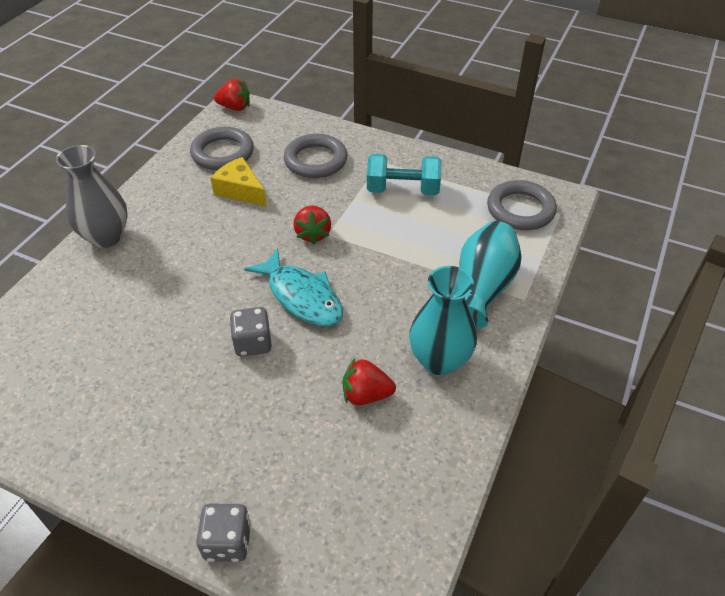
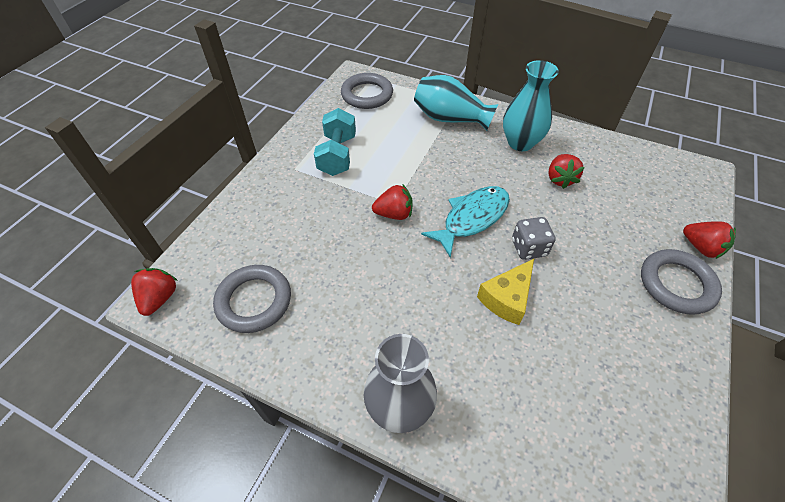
camera: 90 degrees left, 5 degrees up
(228, 542) = (701, 247): grey dice -> red strawberry
(240, 191) = (326, 276): yellow cheese -> yellow cheese (507, 298)
(315, 160) = (284, 215): grey ring -> grey ring (676, 284)

